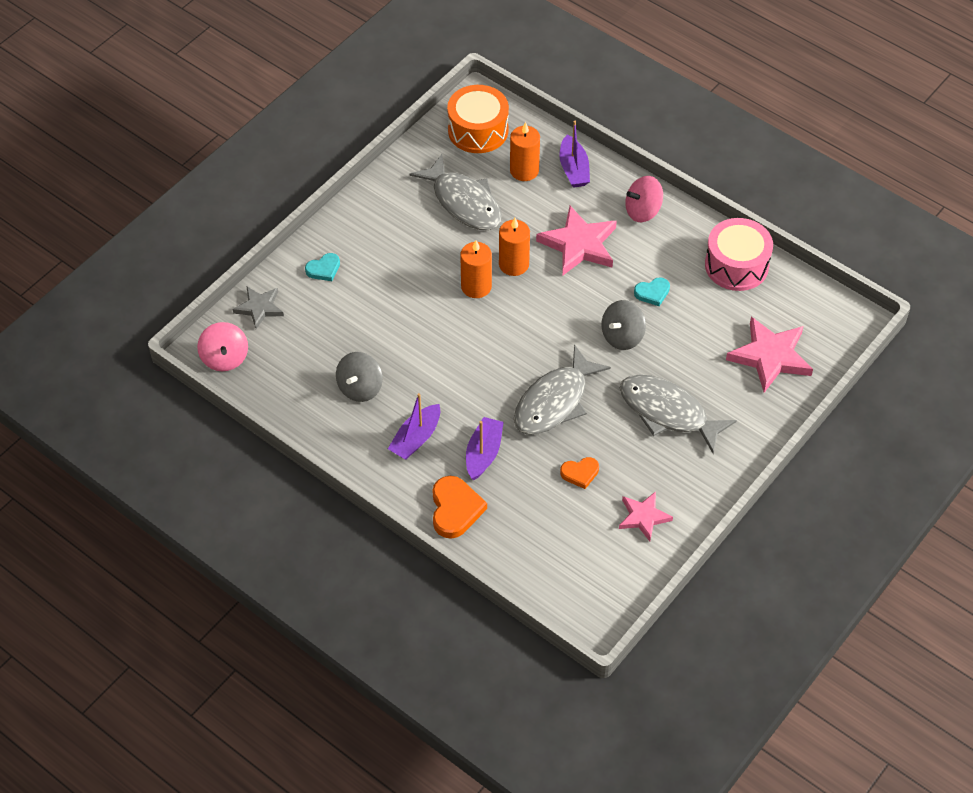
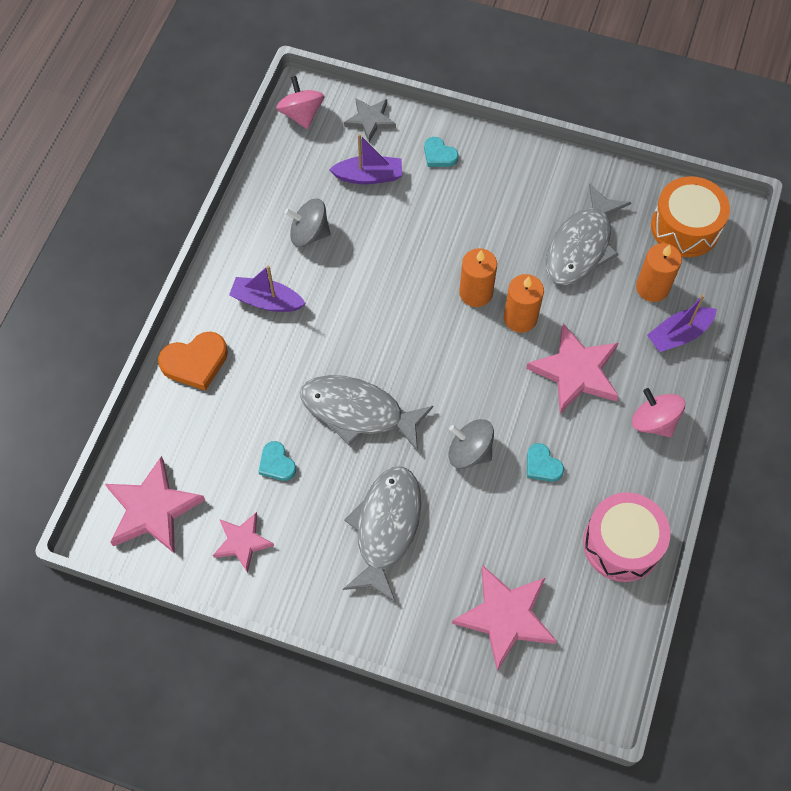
camera: 70 degrees right, 10 degrees up
(225, 358) = (301, 114): pink spinning top -> pink spinning top turned 105 degrees clockwise
(483, 453) = (270, 366): purple boat -> purple boat (369, 176)
(580, 473) = (277, 463): orange heart -> turquoise heart
(588, 577) = (153, 509): none -> pink star

